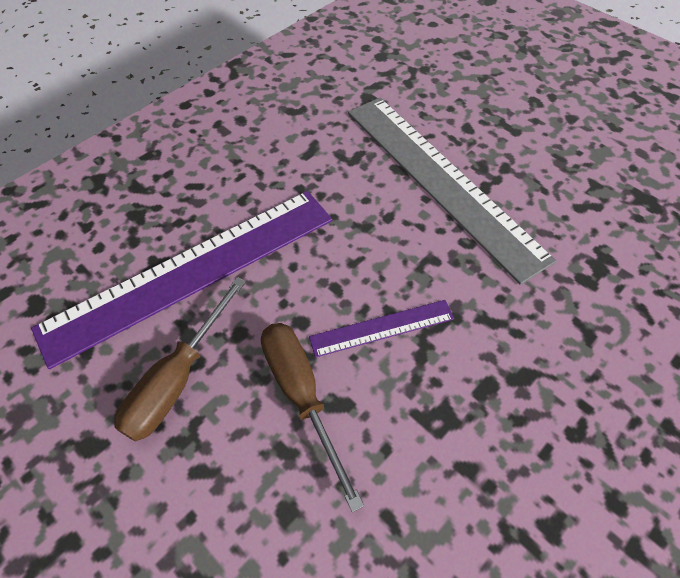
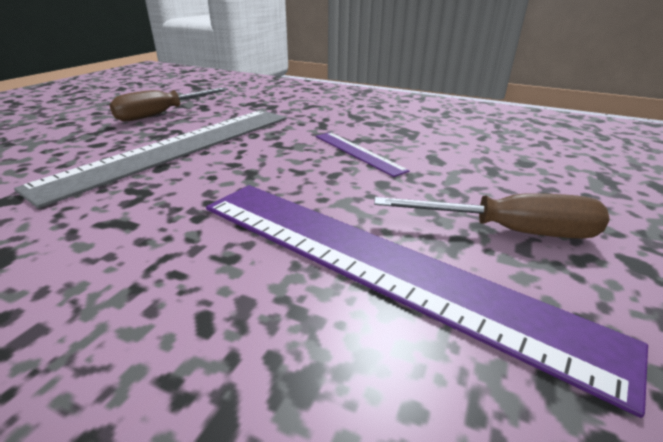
camera: 110 degrees left, 25 degrees down
(301, 395) = (445, 171): brown screwdriver -> brown screwdriver (162, 114)

